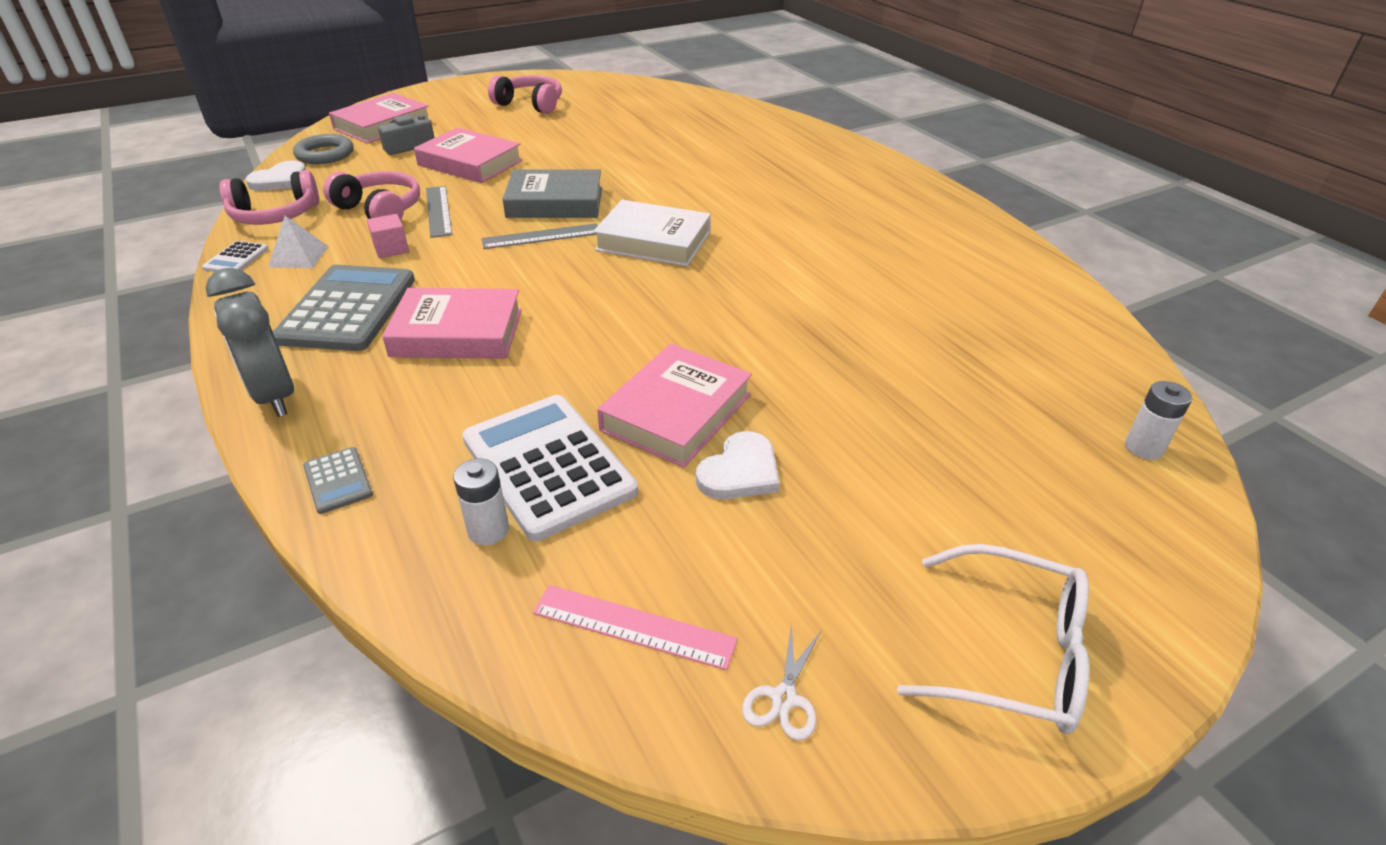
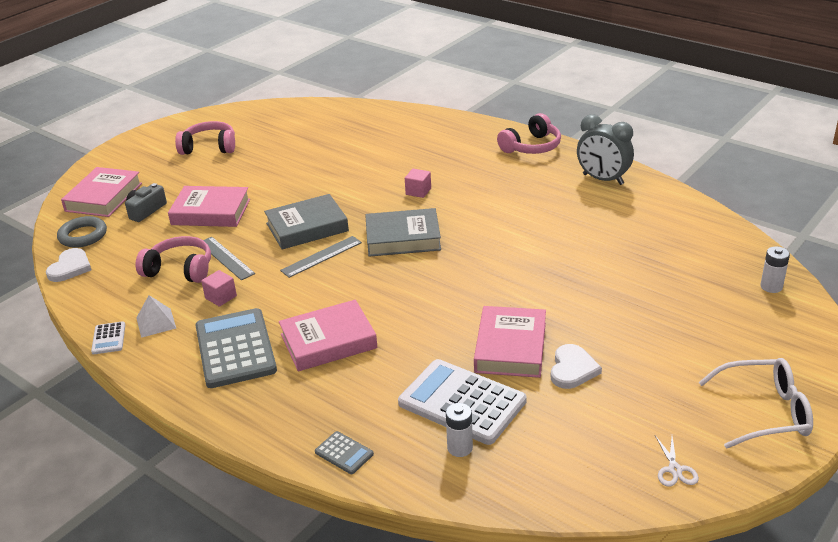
camera: 20 degrees left, 5 degrees down
(274, 396) = (247, 419): grey clock -> grey clock (603, 179)
(275, 215) = (100, 297): pink headphones -> pink headphones (531, 147)
(634, 626) = (578, 465): pink ruler -> none
(653, 241) = (403, 238): white book -> grey book
(716, 196) = (418, 191): none -> pink cube

